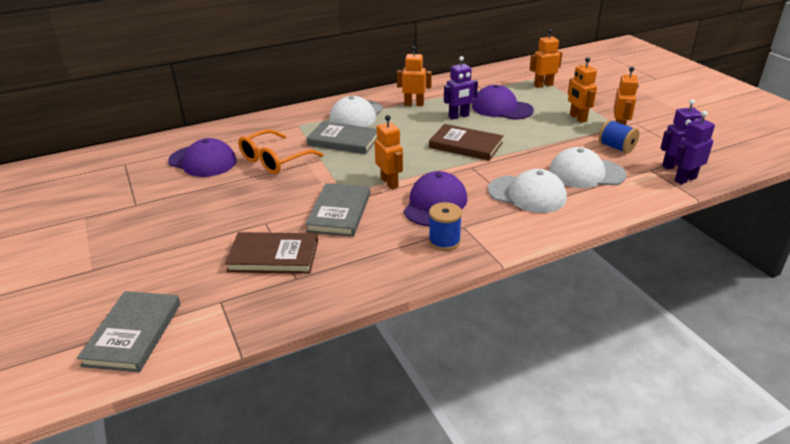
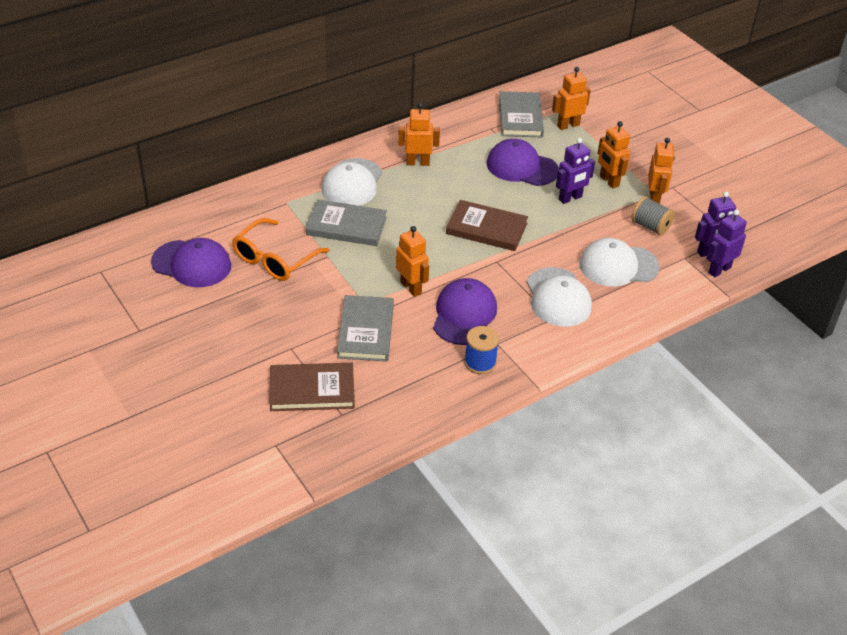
camera: 10 degrees left, 10 degrees up
(133, 334) = (204, 484): grey book -> grey book (520, 117)
(459, 116) = (473, 182): purple robot -> purple robot (570, 198)
(527, 194) = (558, 297): white cap -> white cap turned 60 degrees clockwise
(616, 147) = (650, 226): blue spool -> grey spool

